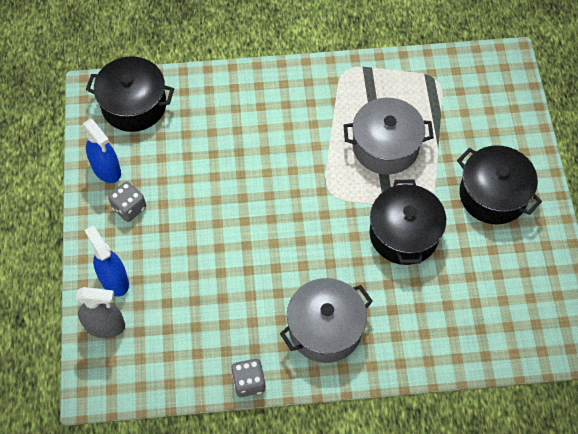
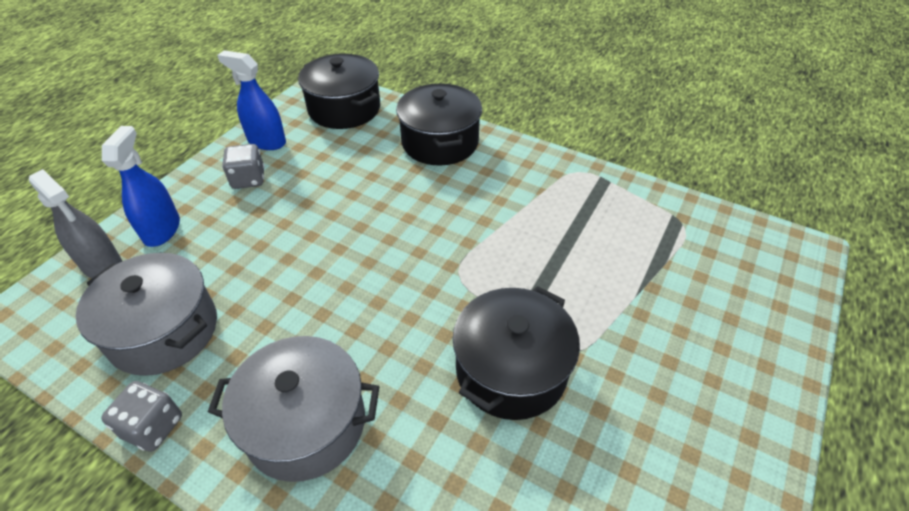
camera: 35 degrees right, 15 degrees down
(106, 169) = (266, 141): blue spray bottle -> blue spray bottle turned 120 degrees clockwise
(385, 146) = (566, 261): grey pot -> grey pot (164, 331)
(493, 195) = (679, 395): black pot -> black pot (440, 142)

